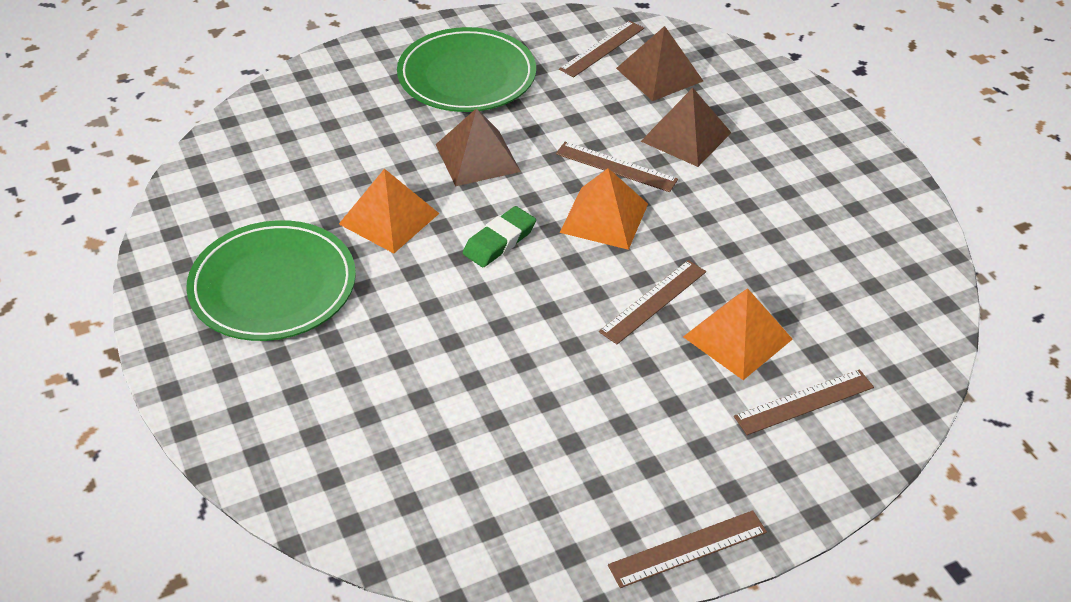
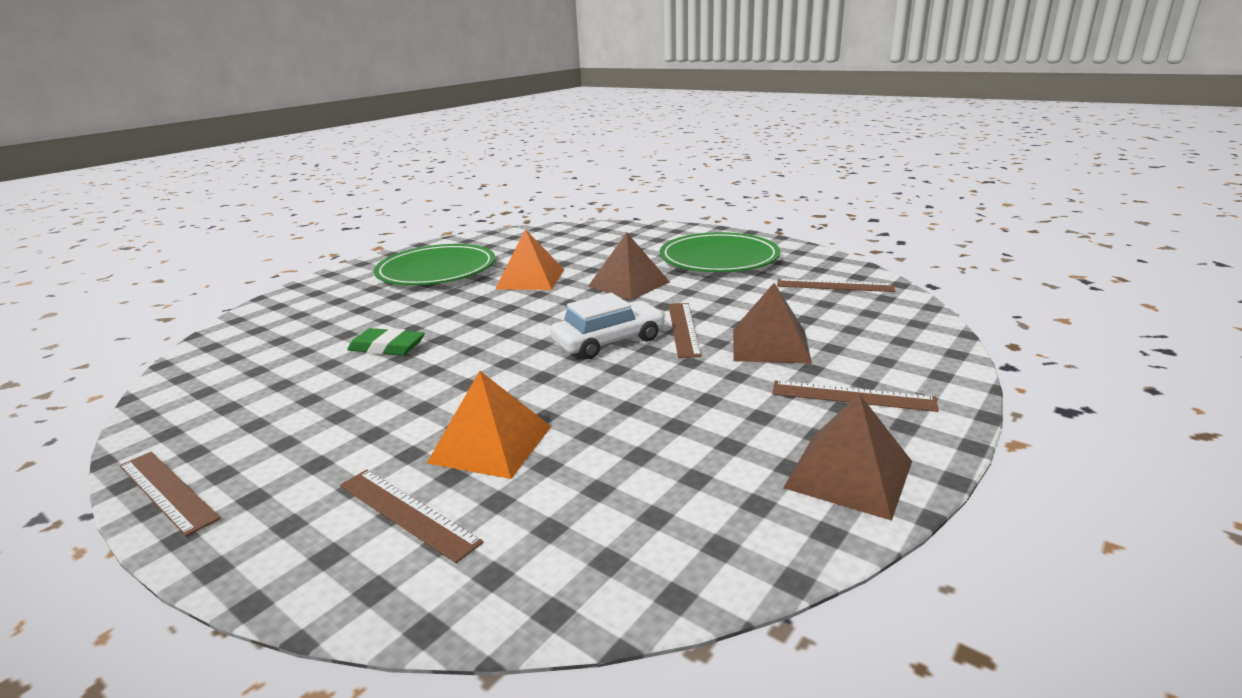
camera: 65 degrees right, 20 degrees down
(499, 241) = (539, 314): green eraser -> green eraser (387, 347)
(604, 217) = (609, 341): orange pyramid -> white car
(653, 301) = (514, 388): brown ruler -> brown ruler (852, 396)
(659, 74) = (841, 313): brown pyramid -> brown pyramid (848, 474)

